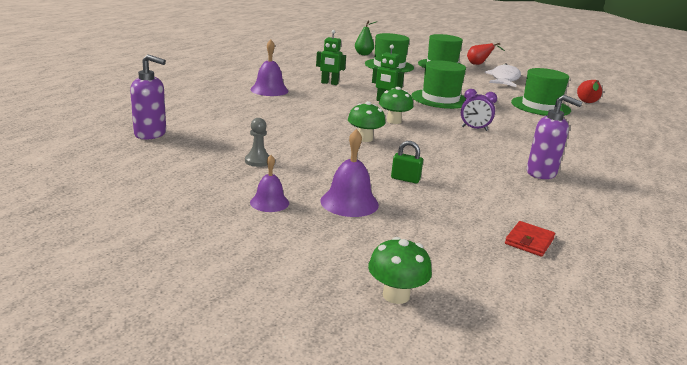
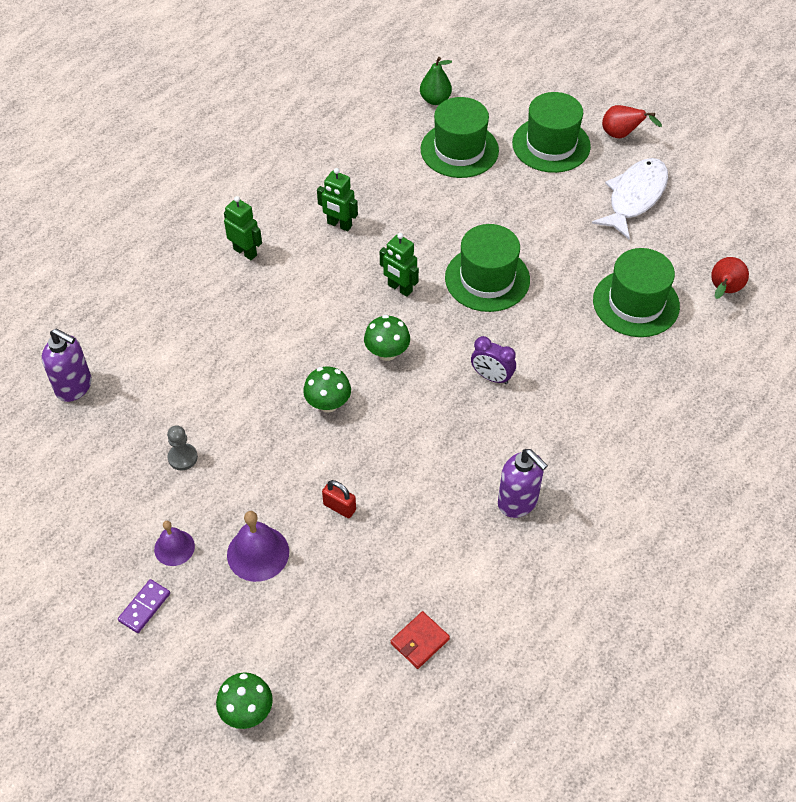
camera: 15 degrees right, 30 degrees up
(253, 236) = (144, 607): none -> purple domino
(269, 90) = (245, 252): purple bell -> green robot
(405, 179) = (339, 507): green padlock -> red padlock

